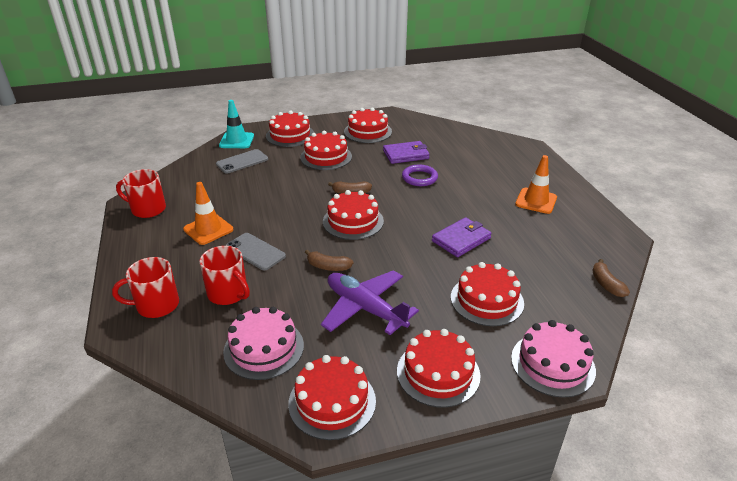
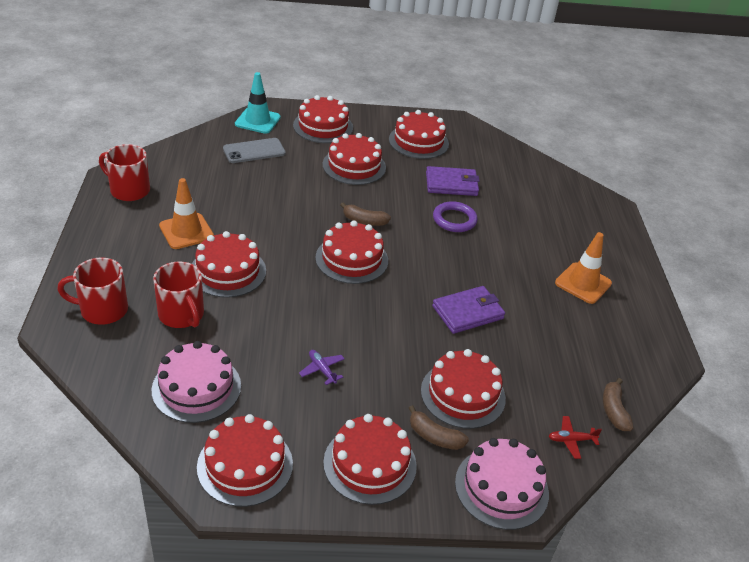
camera: 10 degrees right, 5 degrees up
(255, 251) = (228, 271): grey phone -> red cake
(328, 267) = (301, 309): brown banana -> brown banana (434, 436)
(365, 308) = (322, 370): purple plane -> purple plane, size x0.41
(586, 314) = (571, 440): none -> red plane

